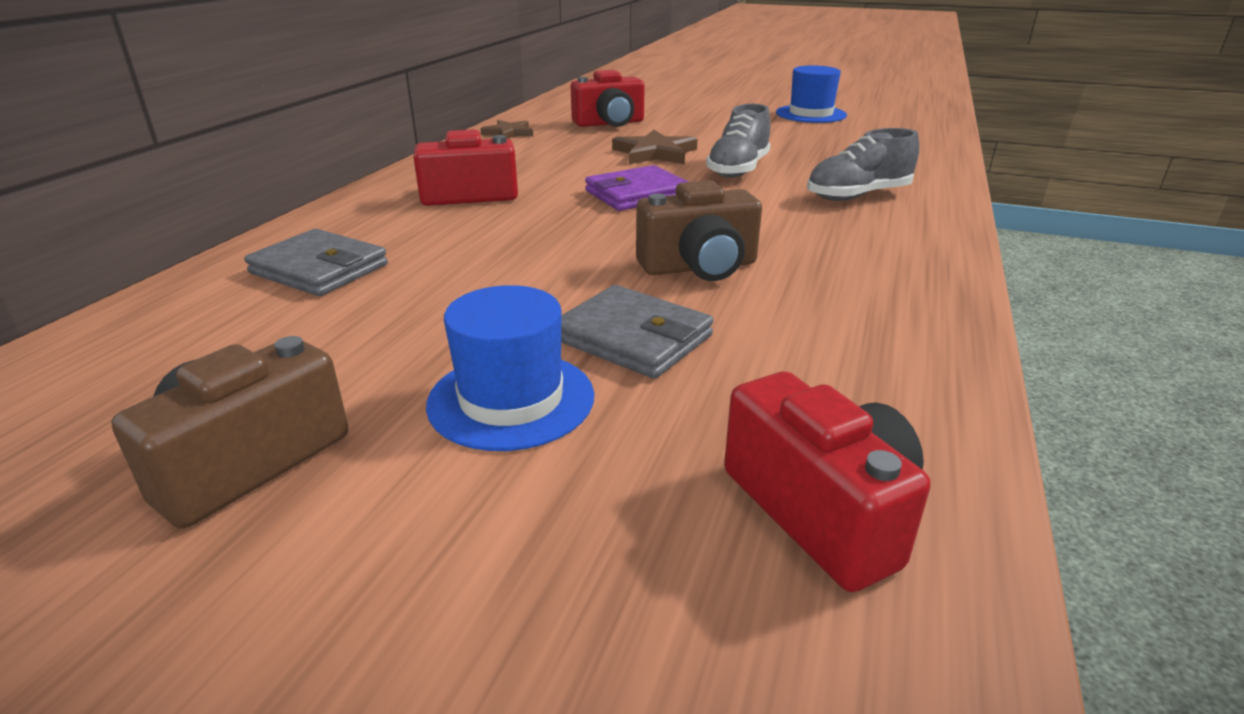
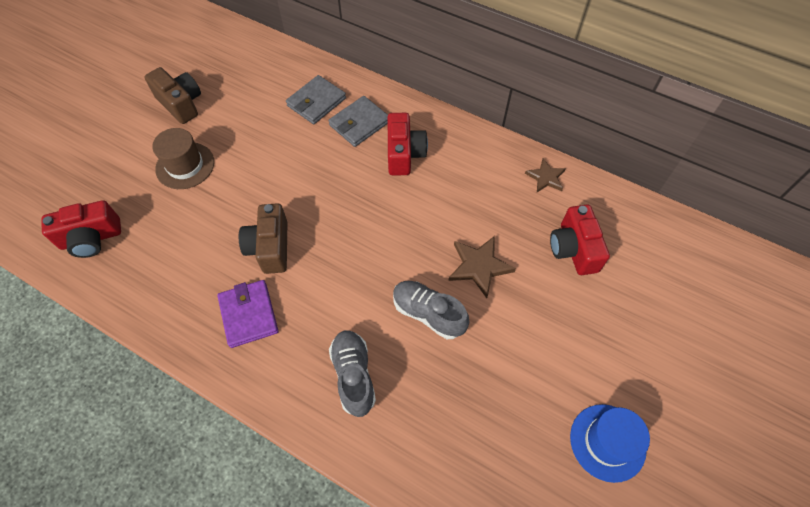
camera: 100 degrees right, 30 degrees up
(511, 399) = (185, 165): blue hat -> brown hat
(633, 338) = (211, 207): grey wallet -> grey wallet (359, 123)
(637, 194) = (388, 239): purple wallet -> purple wallet (248, 315)

